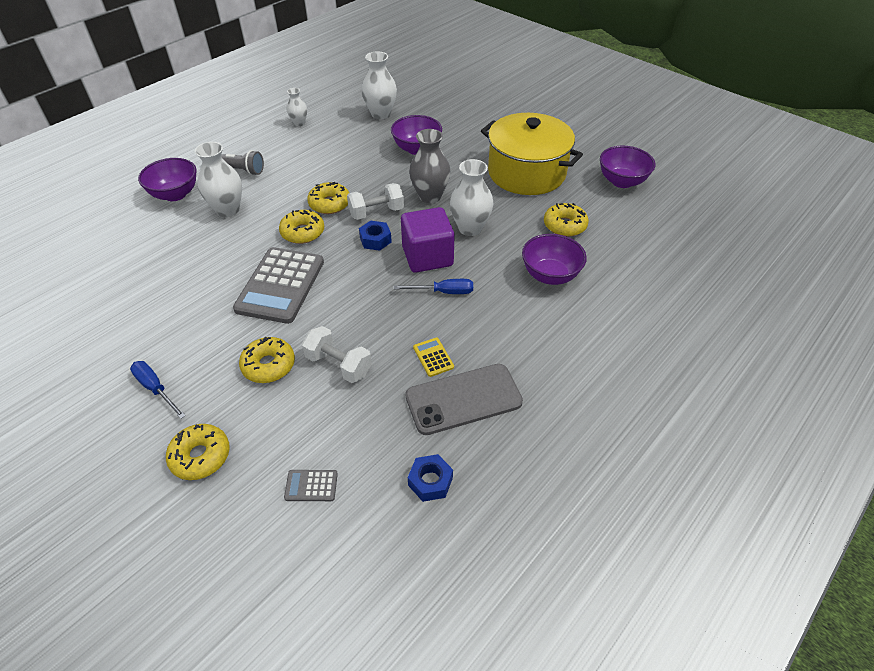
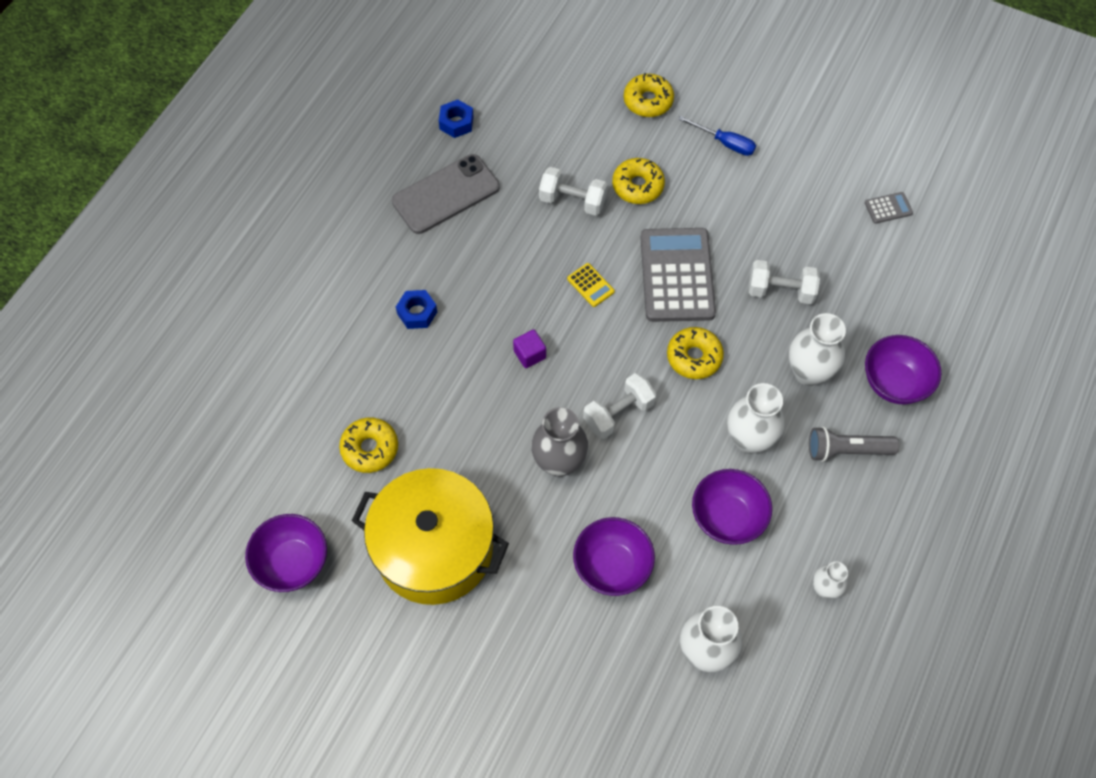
camera: 165 degrees right, 15 degrees up
(206, 259) = (780, 291): none -> white dumbbell
(311, 486) = (549, 100): grey calculator -> grey calculator (888, 208)
(329, 204) = (685, 414): yellow donut -> none
(375, 240) = (601, 366): blue nut -> blue nut (417, 313)
(427, 256) = (529, 354): purple cube -> purple cube, size x0.47
(433, 357) = (485, 229): yellow calculator -> yellow calculator (590, 285)
(443, 292) = (496, 308): blue screwdriver -> none
(470, 228) = (490, 414): white vase -> white vase (749, 439)
(550, 275) = (381, 360): purple bowl -> purple bowl (727, 518)

